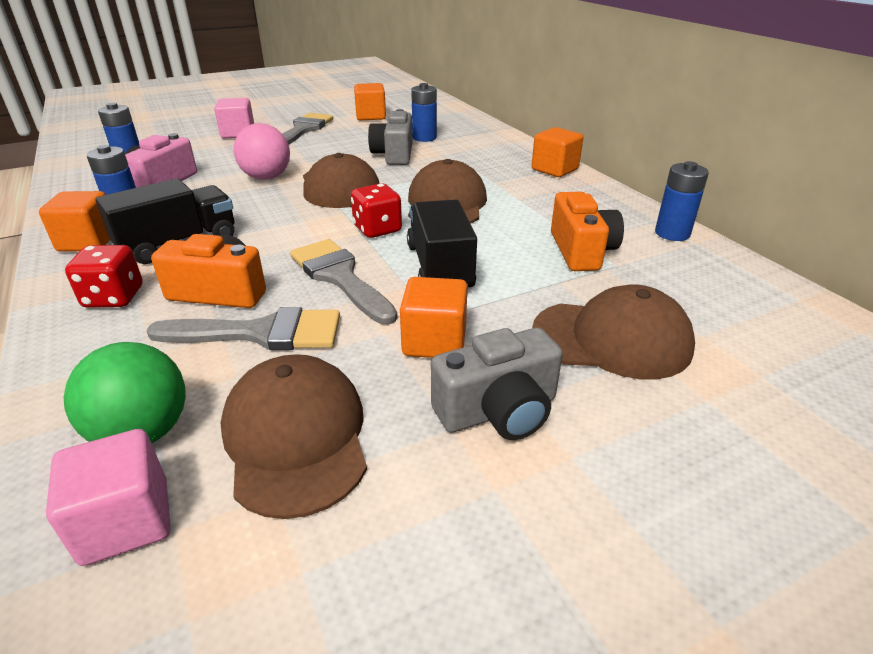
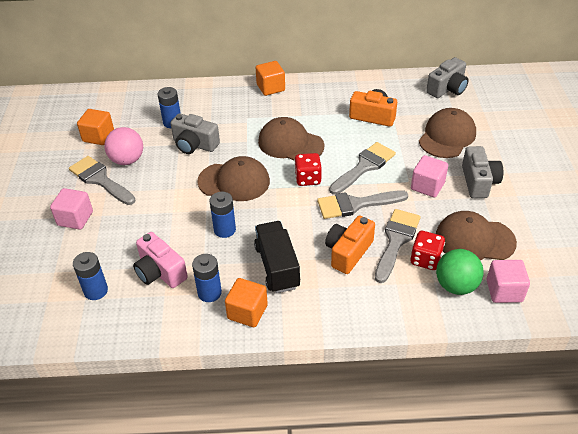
camera: 65 degrees left, 10 degrees up
(114, 297) = (332, 297): red dice -> red dice (425, 259)
(266, 177) = (192, 214): pink ball -> pink ball (127, 160)
(434, 341) = (427, 186): orange cube -> pink cube
(439, 267) = (364, 167): black truck -> grey brush
(672, 233) = (372, 82): blue battery -> blue battery (224, 230)
(770, 312) = (447, 89): none -> grey camera

